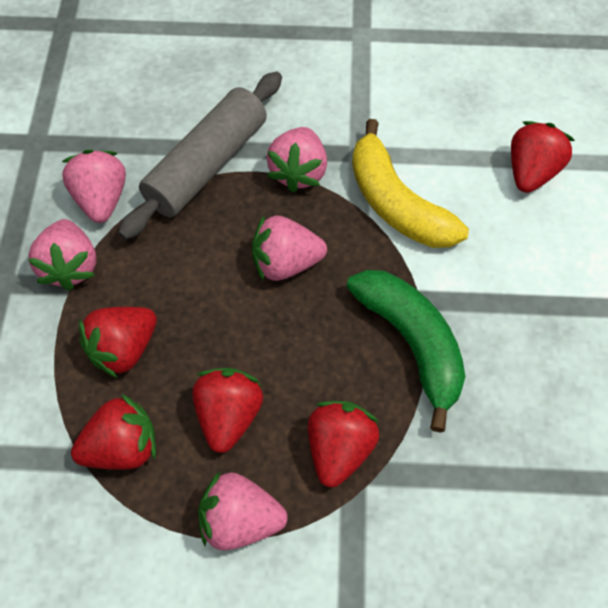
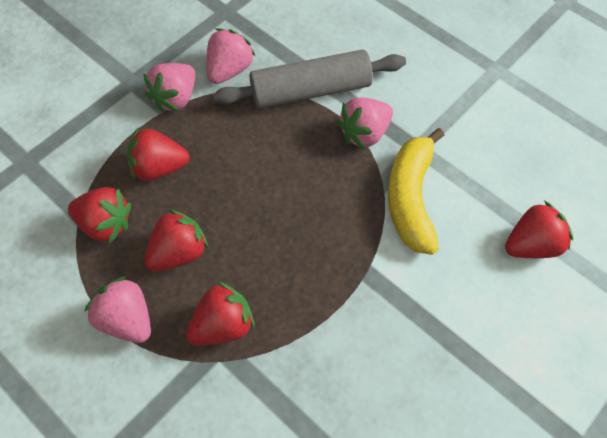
camera: 40 degrees right, 0 degrees up
(286, 263) = (301, 186): pink strawberry -> none
(412, 343) = (332, 296): green banana -> none

